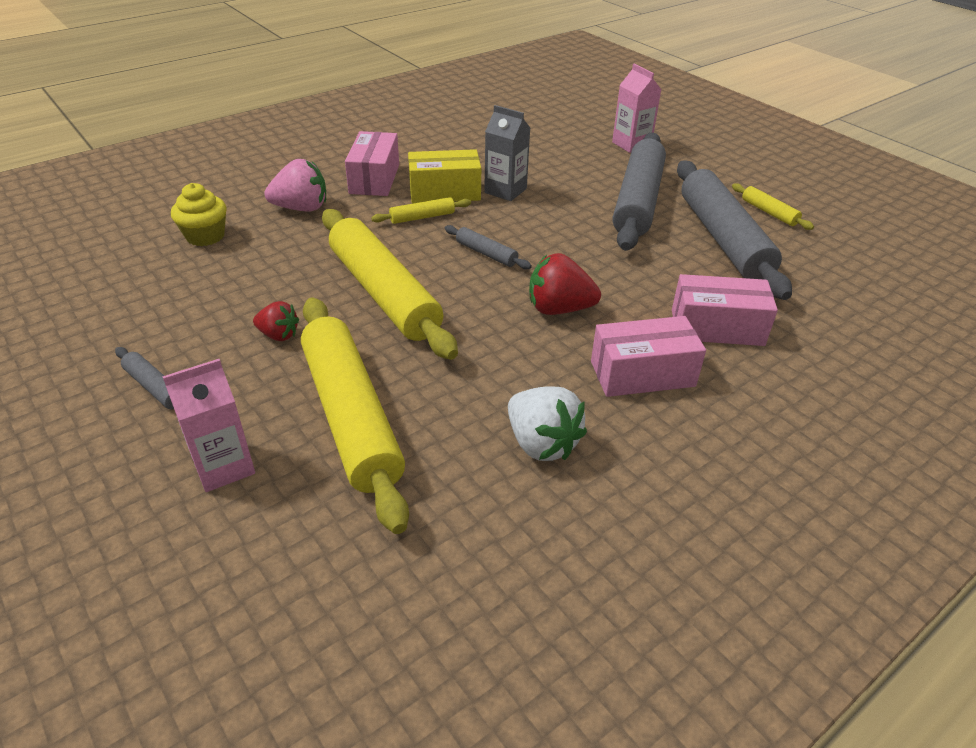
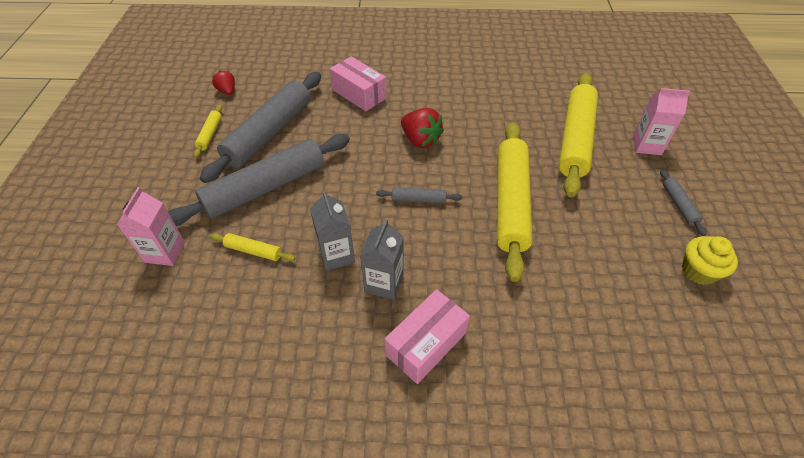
camera: 140 degrees left, 10 degrees up
(205, 236) = (622, 343): yellow cupcake -> yellow cupcake (698, 271)
(278, 335) = (594, 205): red strawberry -> red strawberry (227, 91)
(301, 208) = (520, 336): pink strawberry -> none
(422, 217) = (428, 261): yellow rolling pin -> yellow rolling pin (253, 251)
(444, 192) = (384, 283): yellow box -> grey carton
(486, 253) = (418, 199): grey rolling pin -> grey rolling pin turned 75 degrees counterclockwise
(541, 443) = (498, 91): white strawberry -> none
(642, 374) = (423, 93): pink box -> none

